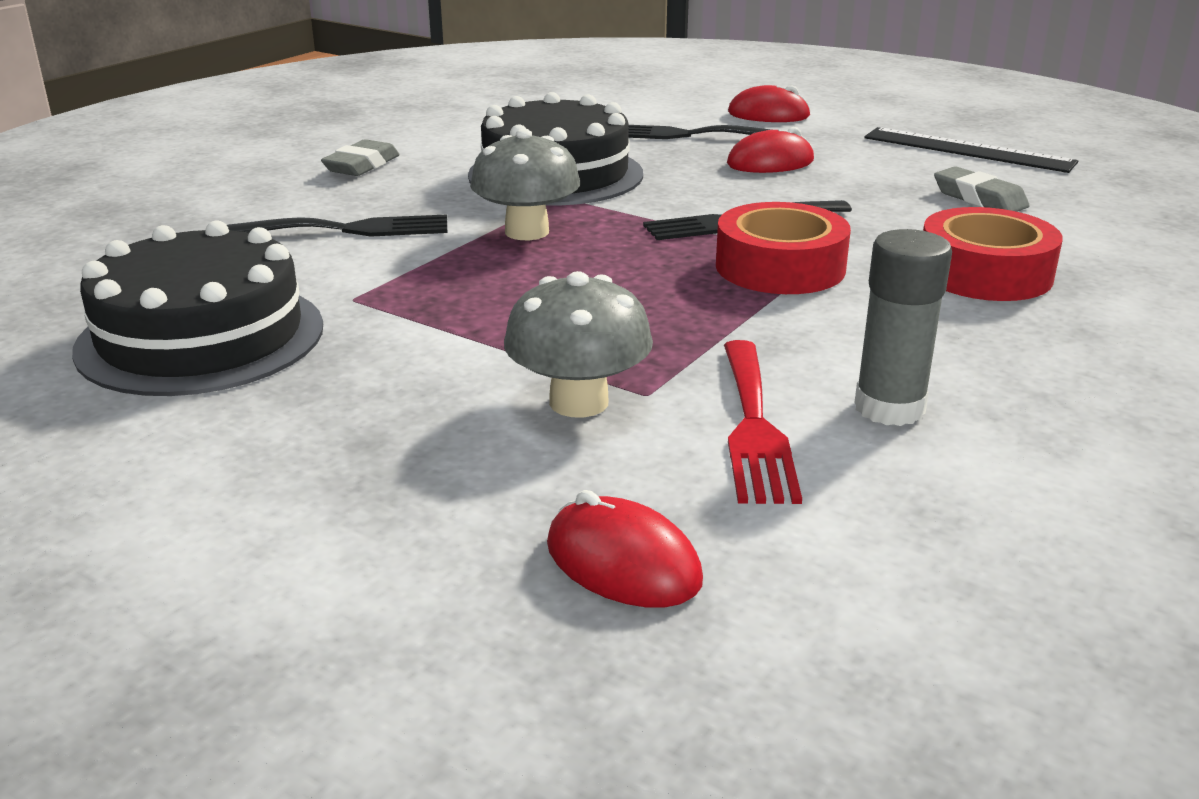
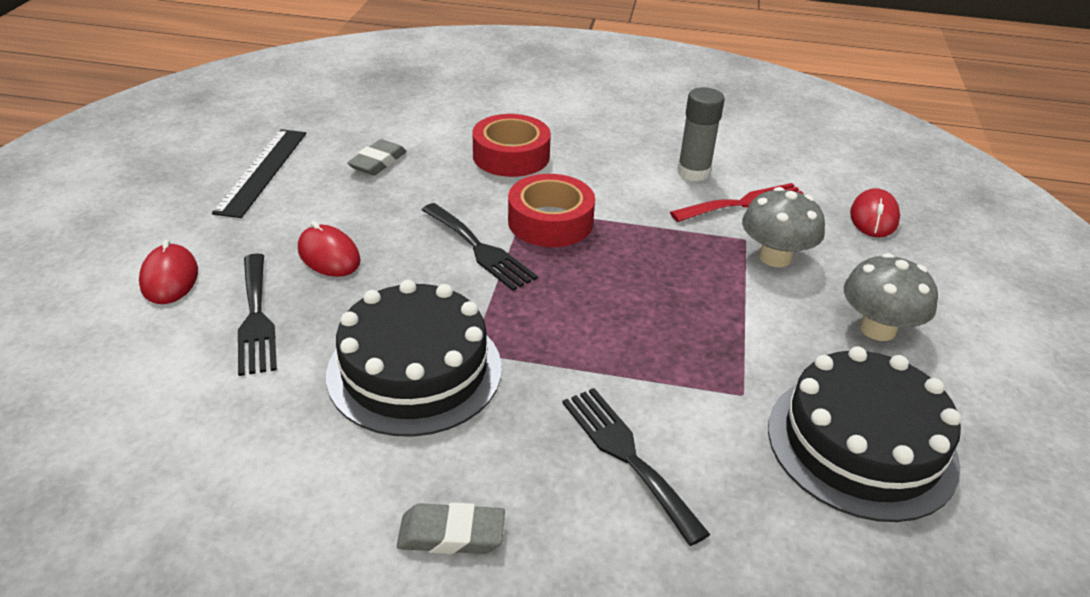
camera: 115 degrees left, 10 degrees up
(527, 232) = (563, 345): grey mushroom -> grey mushroom (877, 329)

